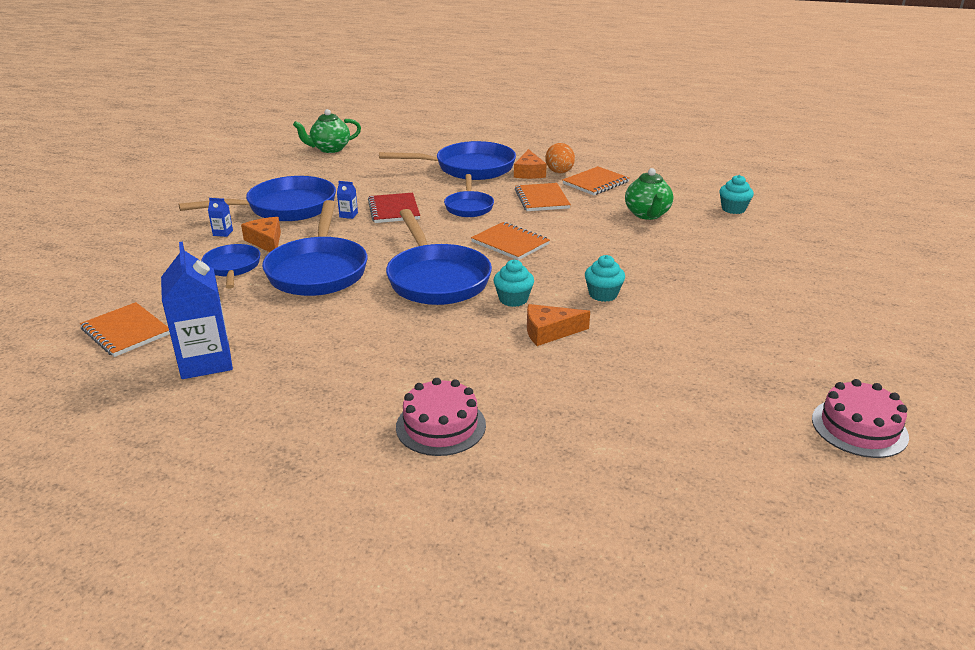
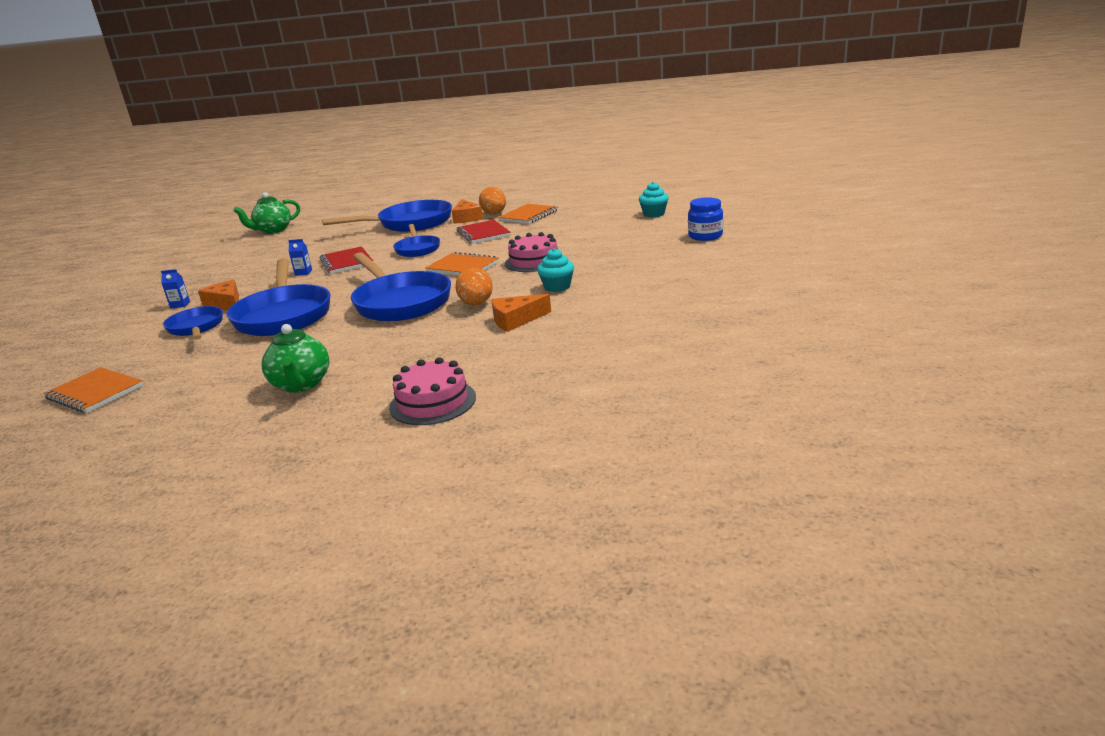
camera: 10 degrees left, 5 degrees down
(205, 362) = (185, 399): blue carton -> none
(285, 208) = (239, 277): blue pan -> none
(513, 299) = (476, 304): turquoise cupcake -> orange egg
(541, 199) = (483, 234): orange notebook -> red notebook
(647, 214) = (580, 229): green teapot -> green teapot (301, 384)
(783, 255) = (705, 236): none -> blue jar
(859, 427) = (804, 334): pink cake -> pink cake (534, 261)

